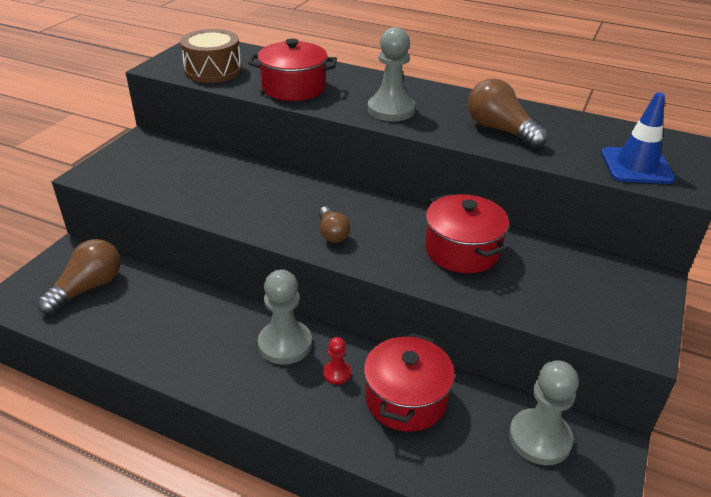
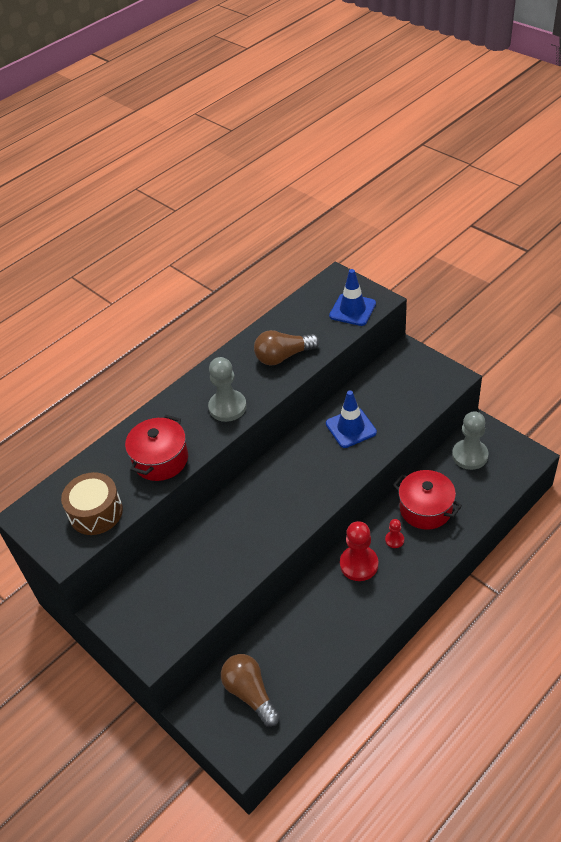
camera: 65 degrees left, 10 degrees up
(285, 344) = (359, 564): grey pawn -> red pawn
(332, 233) = (307, 493): brown light bulb -> none
(462, 250) = (351, 428): red pot -> blue traffic cone

